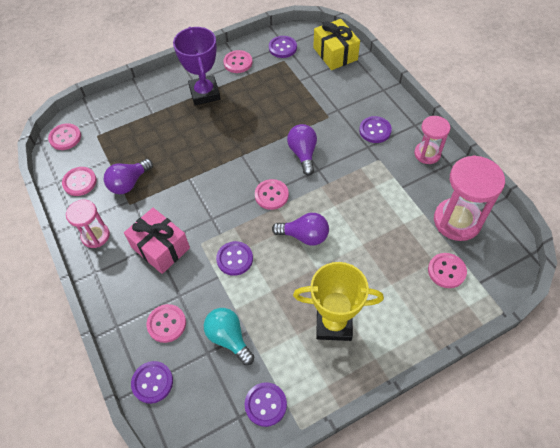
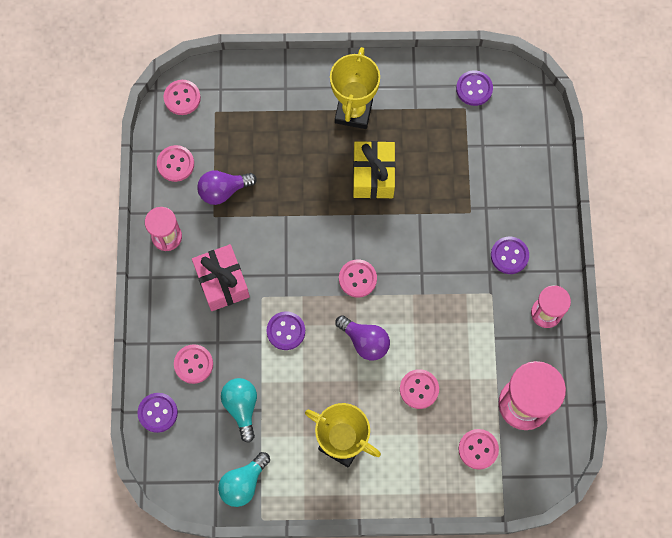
camera: 25 degrees right, 15 degrees up
(204, 93) = (353, 111): purple trophy -> yellow trophy
(238, 62) = (412, 85): pink button -> pink button (419, 389)
(265, 404) = (243, 483): purple button -> turquoise light bulb
(303, 154) = (416, 245): purple light bulb -> none
(335, 54) = (529, 128): yellow gift -> yellow gift (373, 175)

